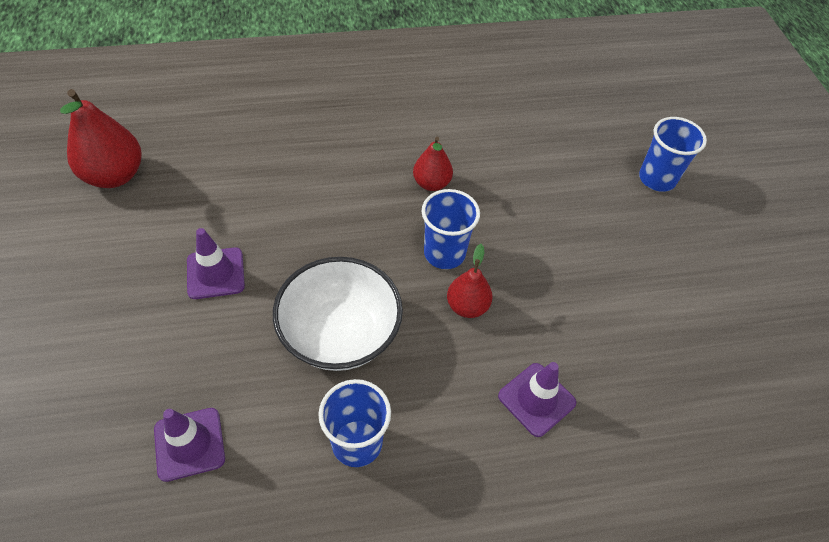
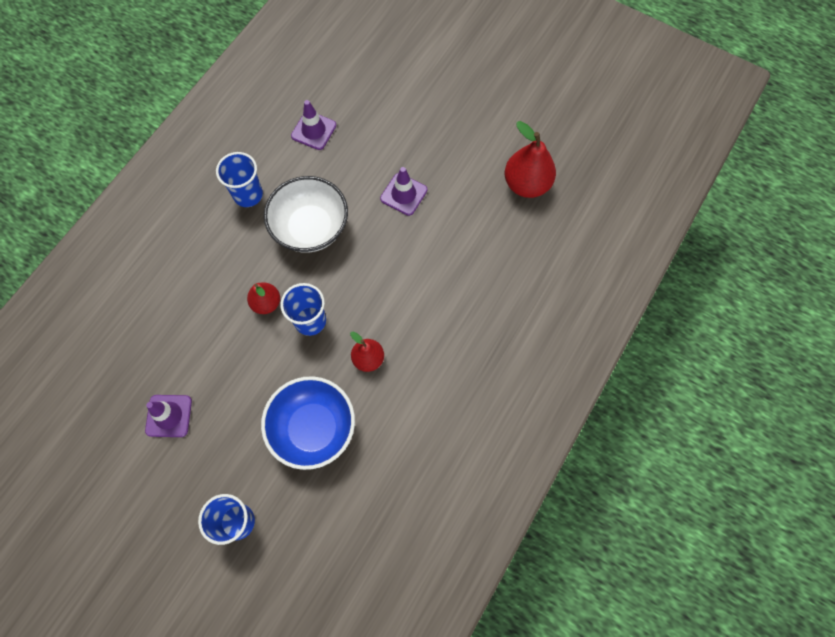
camera: 135 degrees right, 15 degrees up
(533, 181) = (313, 428): none -> blue bowl
(536, 399) = (187, 290): purple traffic cone -> purple traffic cone (169, 416)

